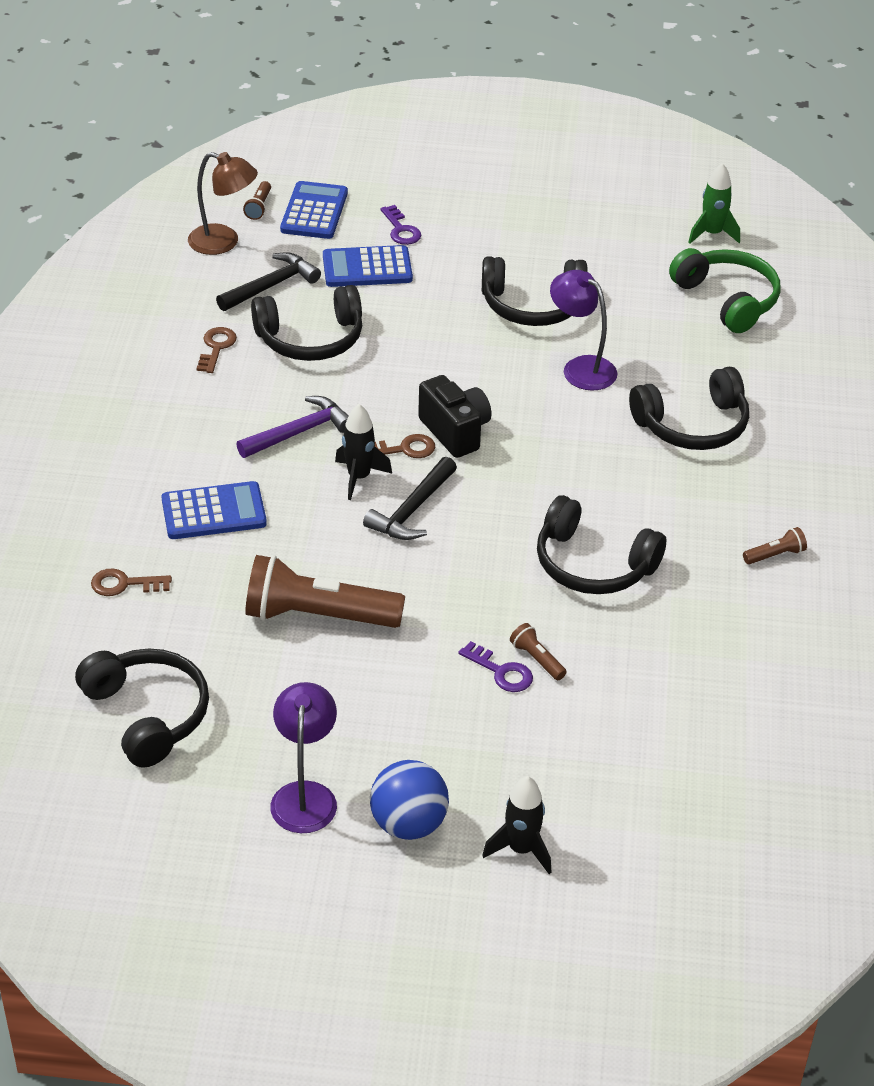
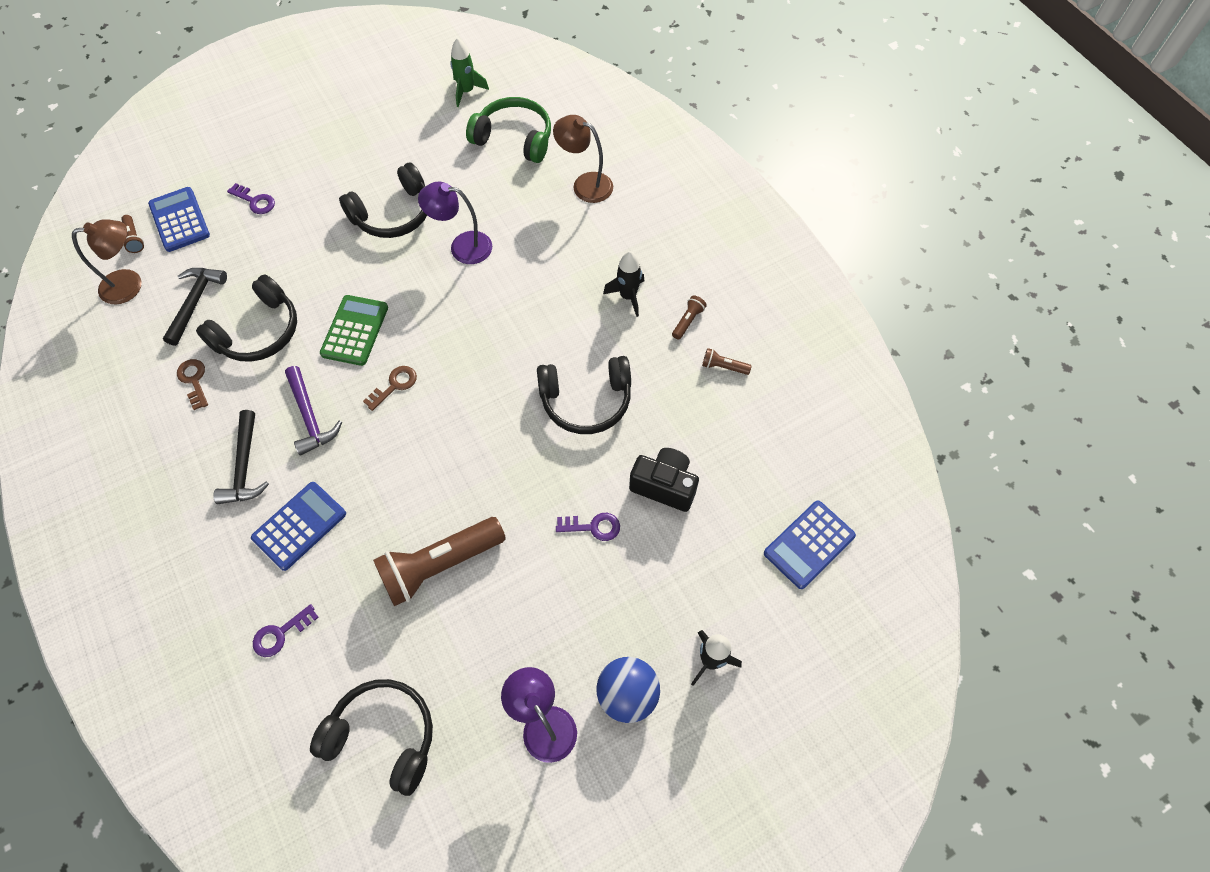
camera: 35 degrees left, 20 degrees up
(125, 584) = (281, 633): brown key -> purple key
(299, 432) = (310, 417): purple hammer -> purple hammer turned 135 degrees clockwise
(359, 477) = (381, 429): black rocket -> black rocket (628, 296)
(367, 268) = (255, 247): blue calculator -> blue calculator (809, 544)
(405, 384) = (355, 331): none -> green calculator
(412, 510) = (438, 433): black hammer -> black hammer (245, 466)
(455, 432) = (418, 349): black camera -> black camera (664, 486)
(536, 659) = (607, 501): brown flashlight -> brown flashlight (723, 367)
(693, 425) = (566, 250): black headphones -> none
(771, 377) = (585, 184): none -> brown lamp

